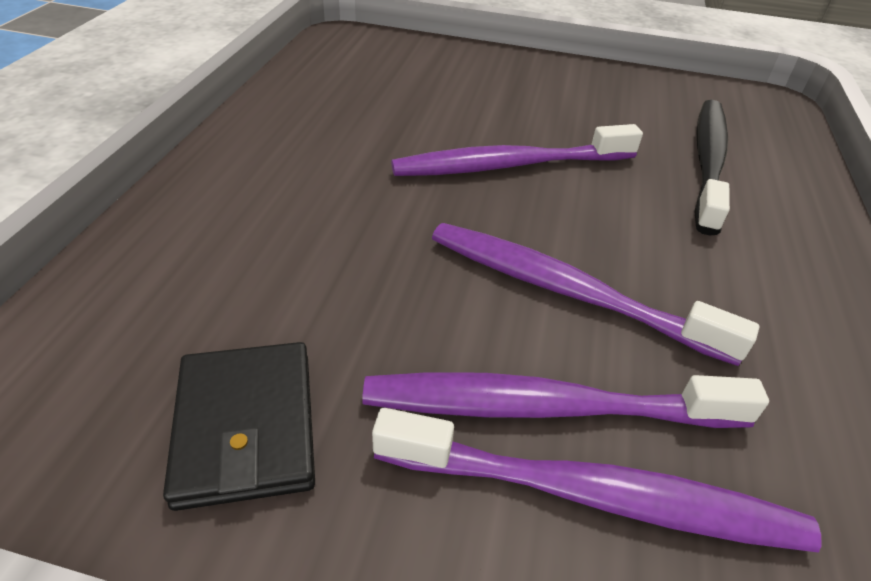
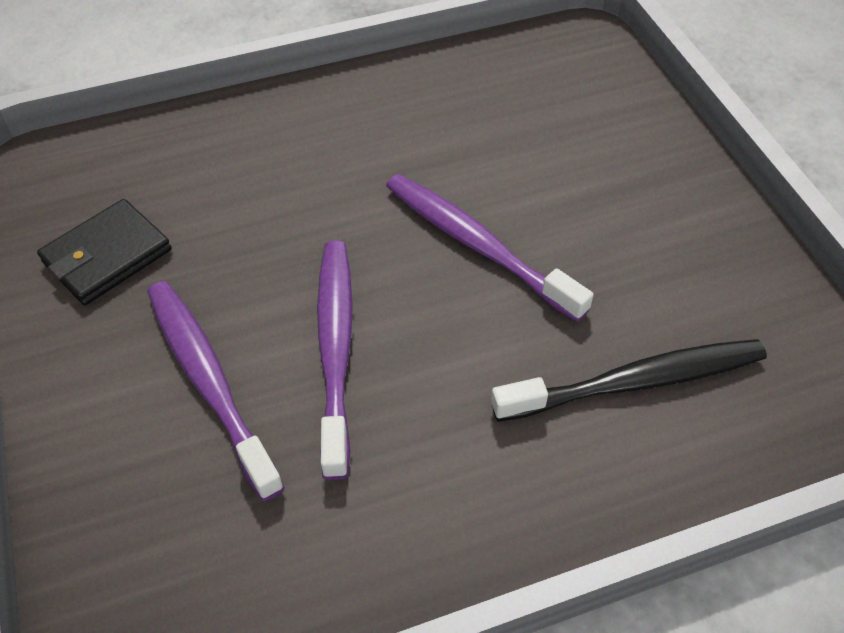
camera: 60 degrees right, 10 degrees up
(594, 495) = (155, 432): purple toothbrush -> none

